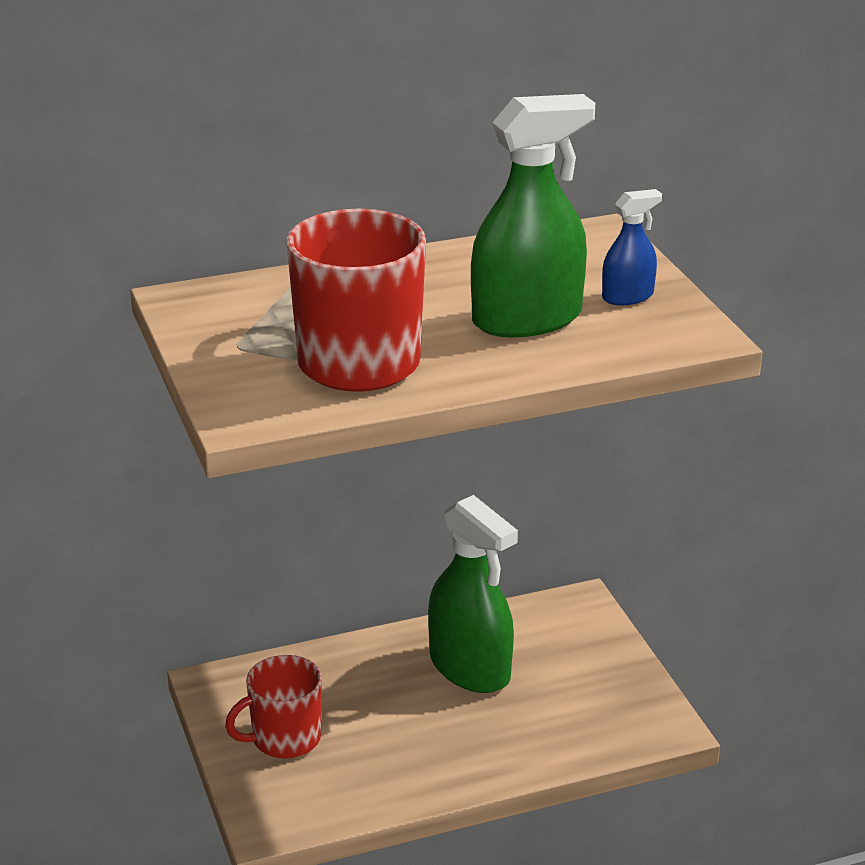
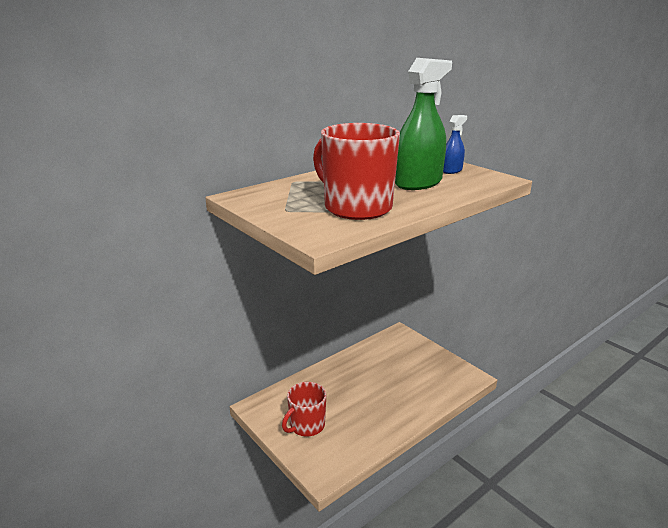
camera: 20 degrees left, 5 degrees down
(470, 668) = (372, 371): green spray bottle -> none

